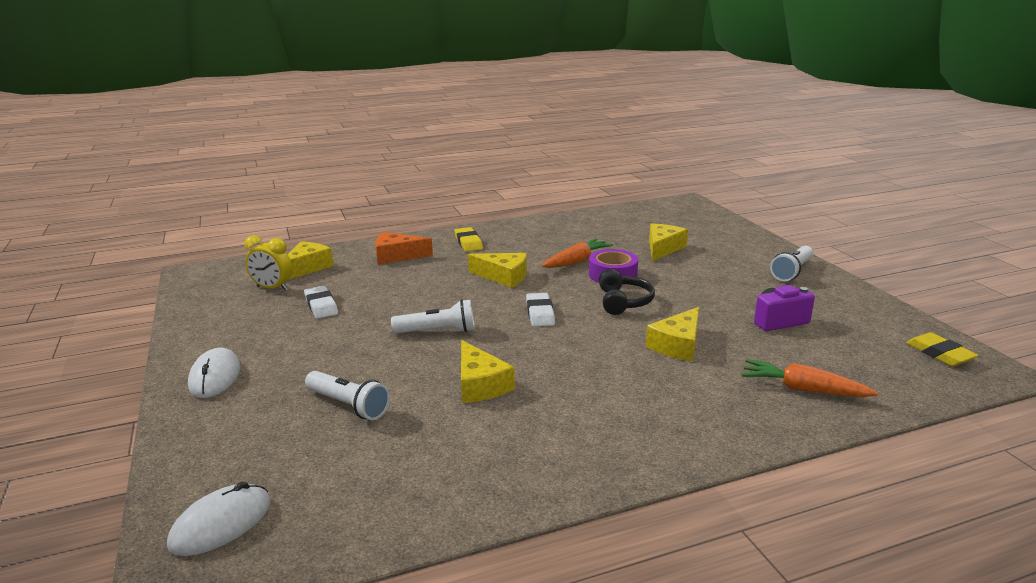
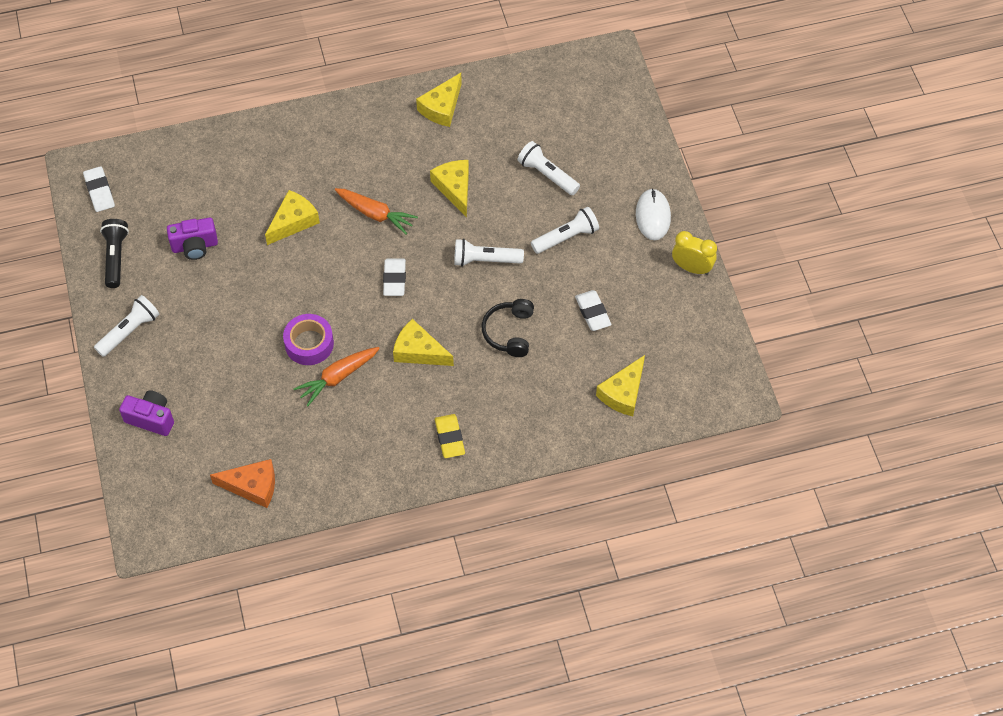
camera: 175 degrees left, 35 degrees up
(221, 523) = (602, 87): white mouse -> none
(272, 288) = (647, 351): yellow clock -> yellow clock (692, 268)
(336, 353) = (566, 237): none -> white flashlight
(397, 256) = (530, 411): orange cheese -> orange cheese (252, 486)
(623, 301) = (315, 291): black headphones -> black headphones (509, 332)
(663, 248) = (236, 398): yellow cheese -> yellow cheese (442, 107)
(728, 237) = (151, 418): none -> purple camera
(803, 389) = (228, 162): orange carrot -> orange carrot (375, 214)
(858, 310) = (116, 257): none -> black flashlight
(939, 354) = (99, 191): yellow eraser -> white eraser

